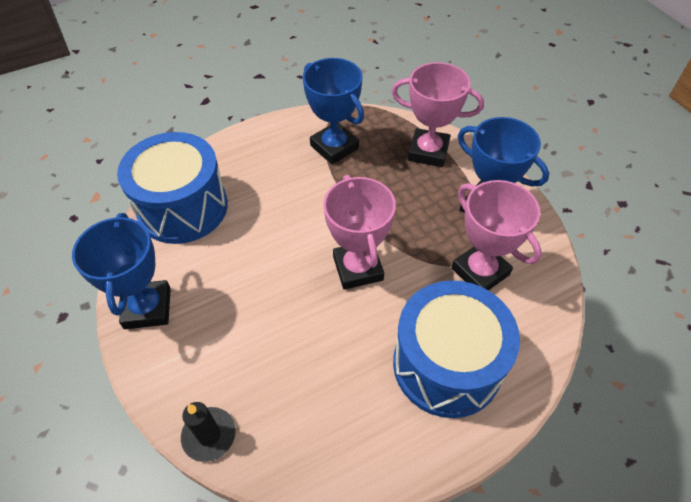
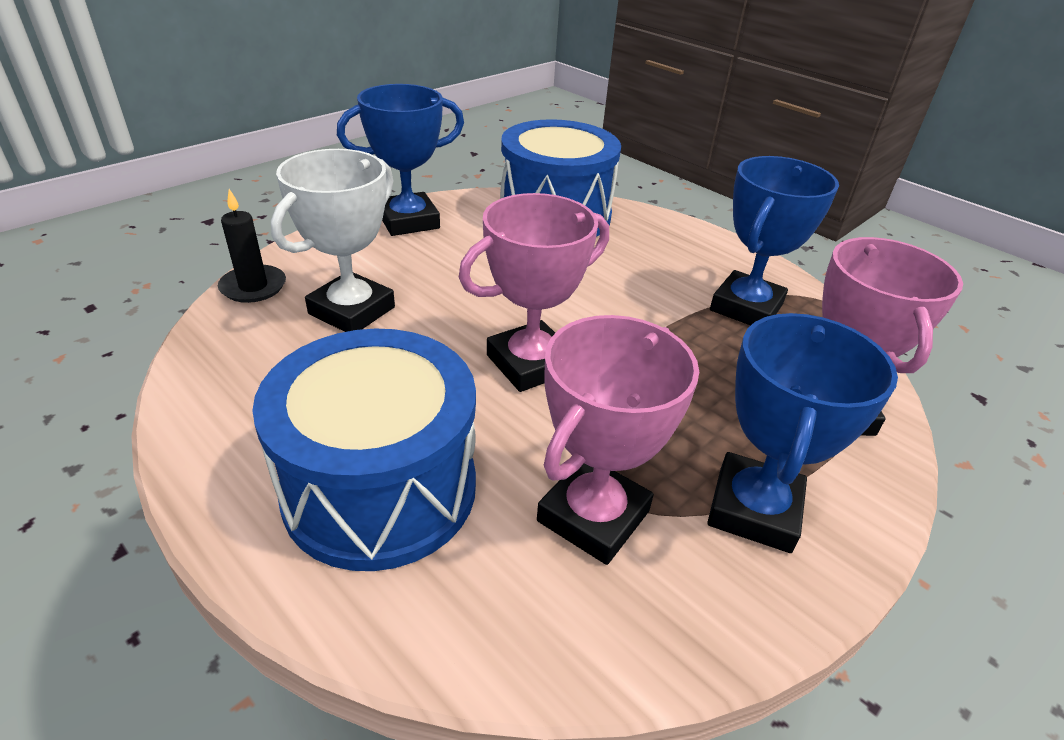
camera: 70 degrees right, 15 degrees down
(268, 364) = (352, 310): none -> white trophy

